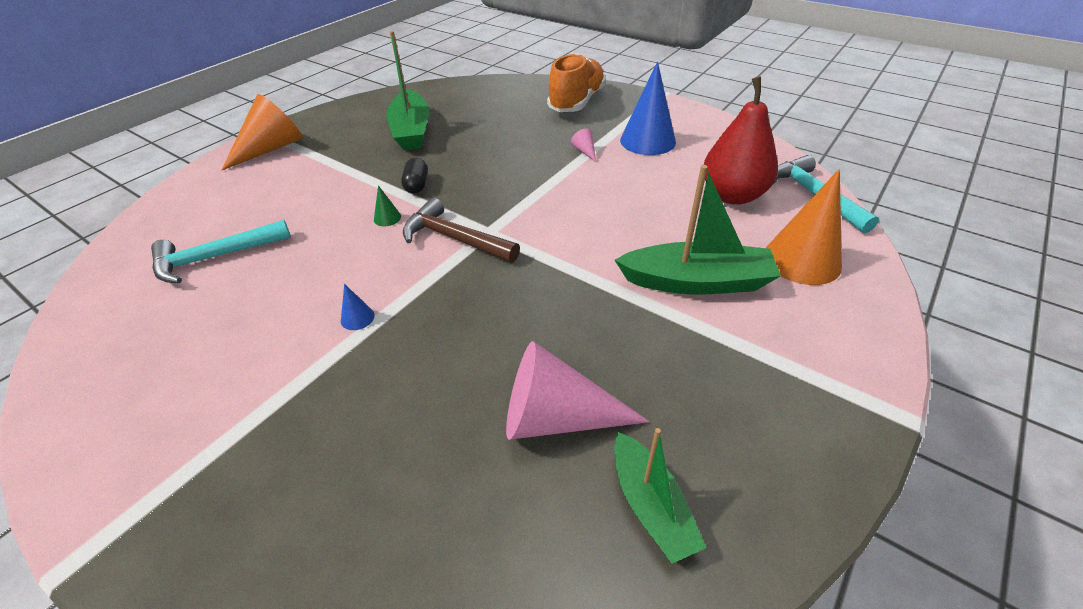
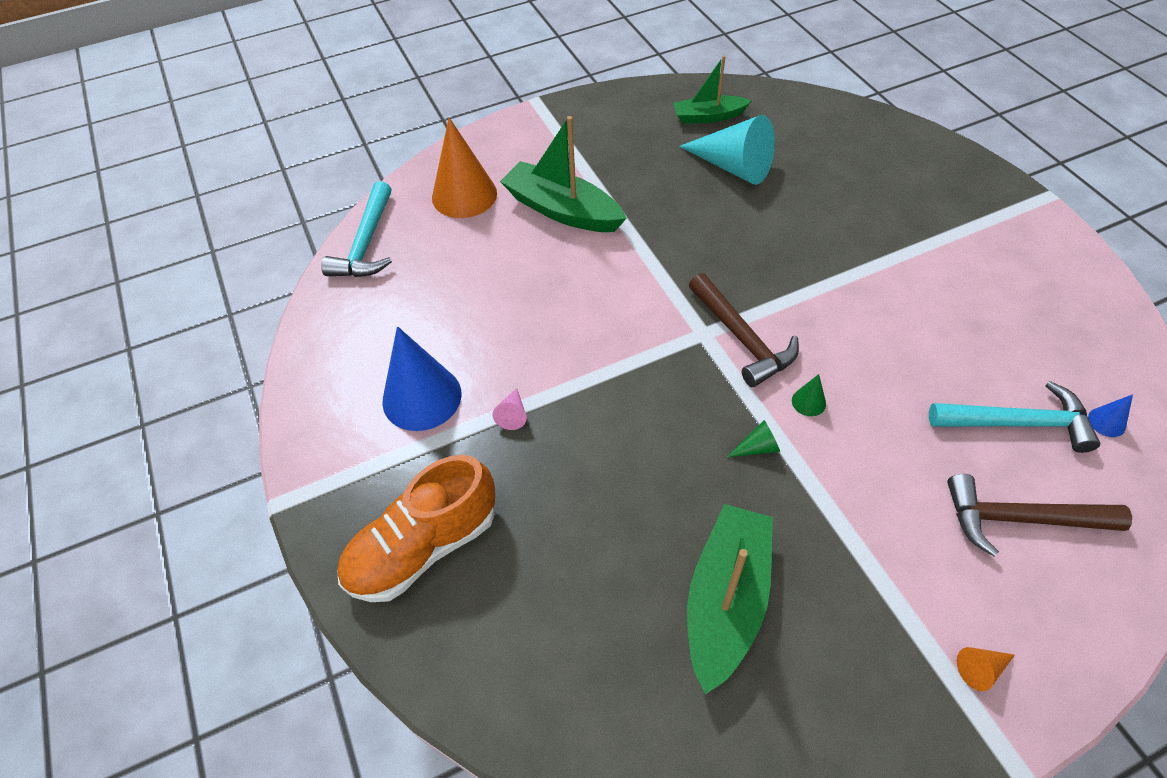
camera: 150 degrees left, 10 degrees up
(231, 206) = (1020, 519): none -> brown hammer
(271, 148) = (980, 669): orange cone -> orange cone, size x0.42
(357, 318) = (859, 286): blue cone -> blue cone (1106, 422)
(417, 185) = (757, 447): black capsule -> green cone
(557, 417) = (733, 167): pink cone -> turquoise cone
(651, 505) = (708, 117): green boat -> green boat turned 105 degrees counterclockwise
(732, 195) = (434, 275): red pear -> none

